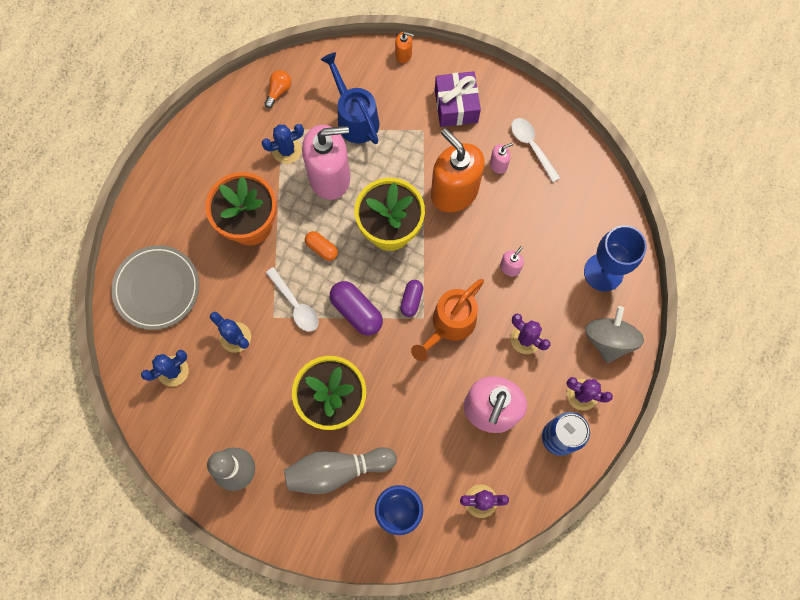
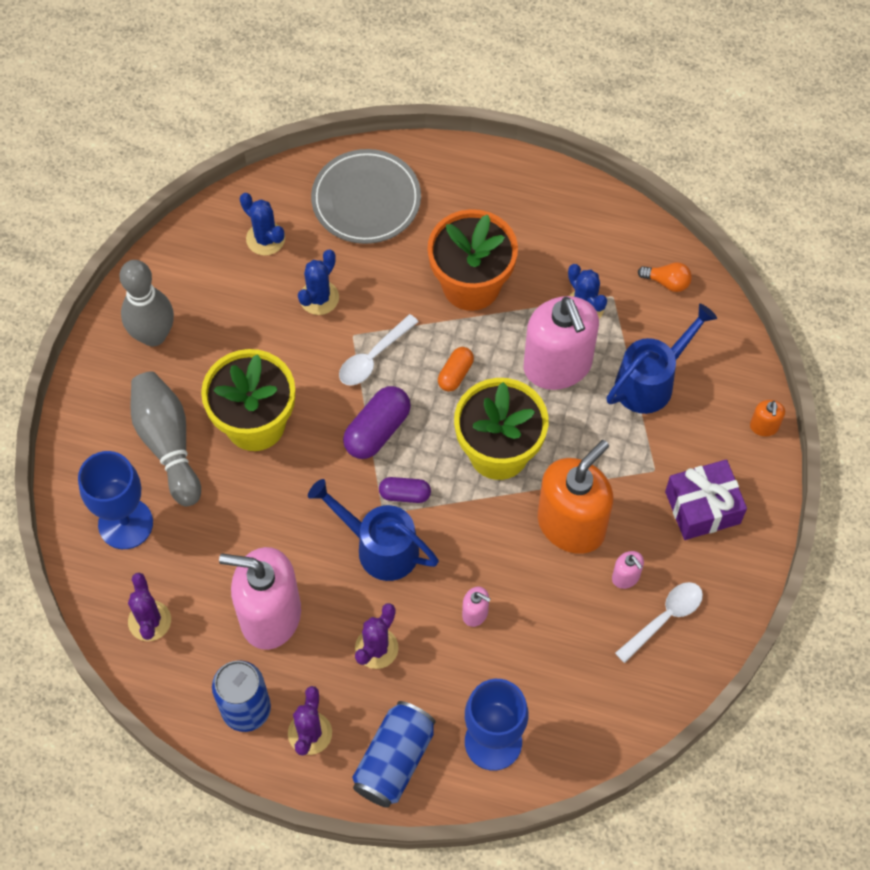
camera: 80 degrees right, 10 degrees down
(449, 325) = (378, 547): orange watering can -> blue watering can
(608, 339) = (394, 760): grey spinning top -> blue can

